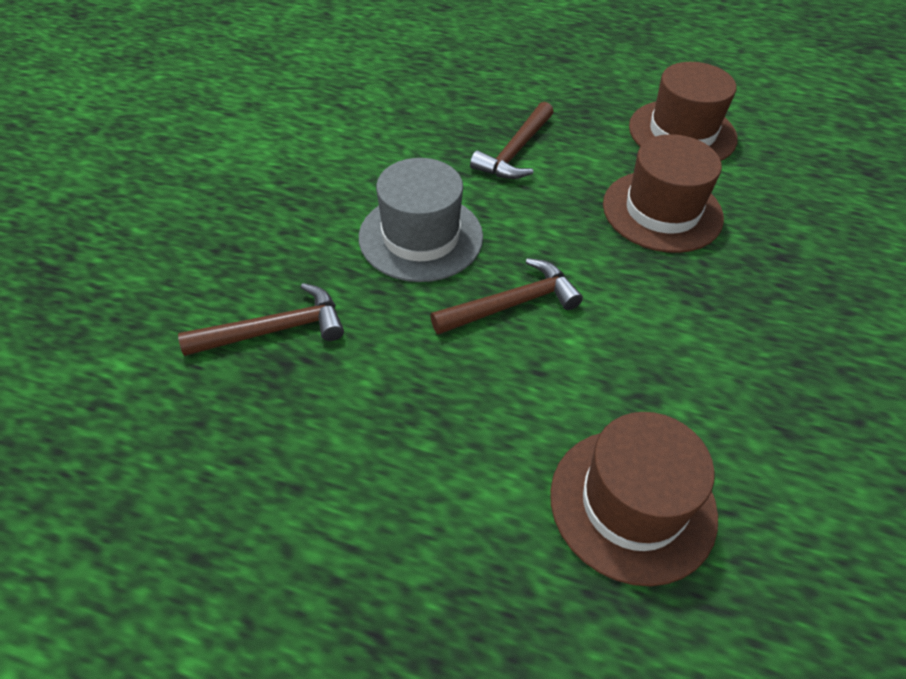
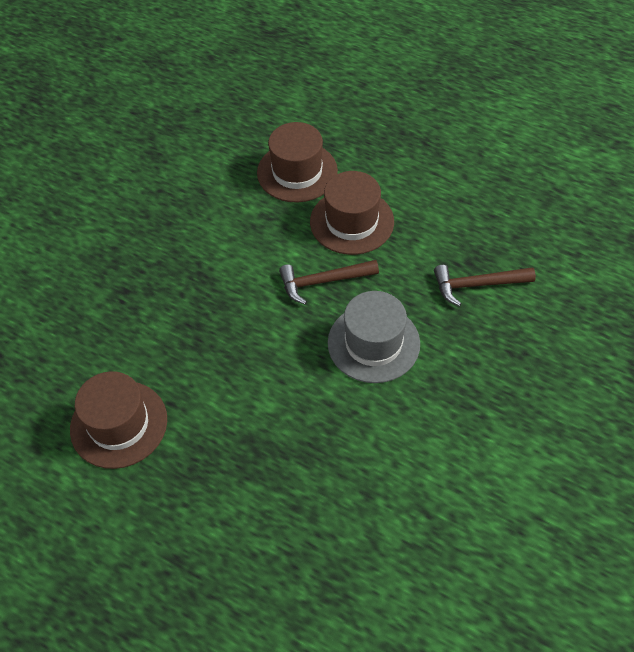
camera: 165 degrees left, 5 degrees up
(515, 152) = (276, 422): brown hammer -> none
(662, 211) = (185, 341): brown hat -> brown hat (352, 221)

